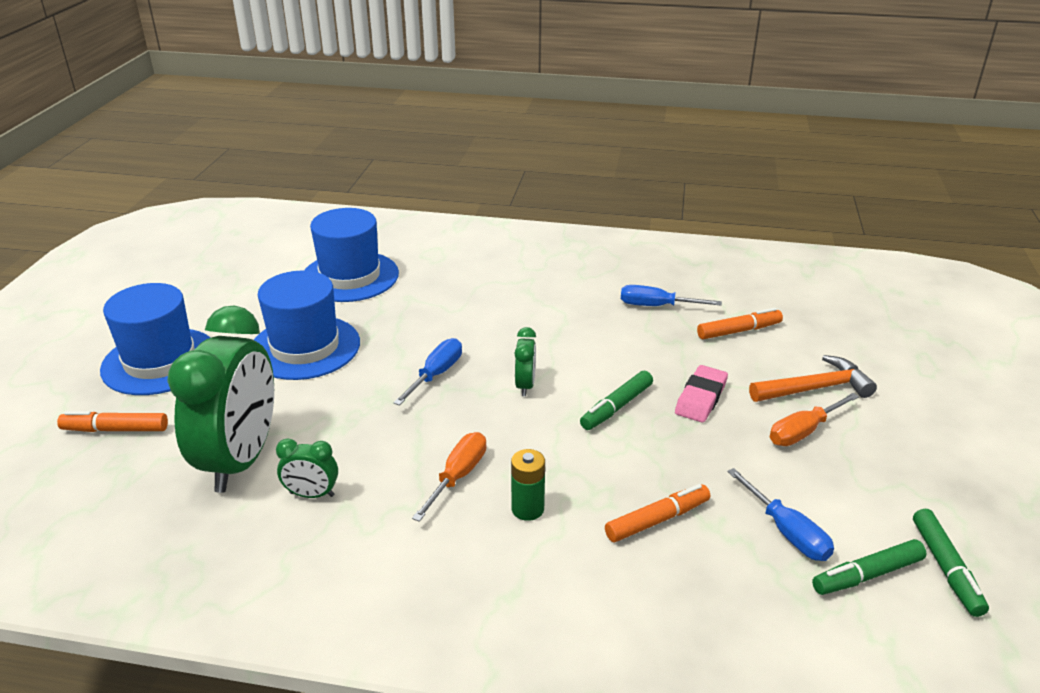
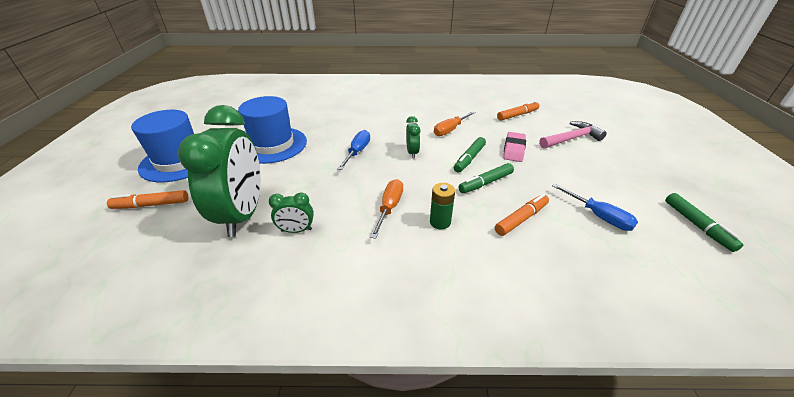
camera: 10 degrees left, 5 degrees up
(350, 276) = (292, 106): blue hat -> none
(657, 306) = (469, 107): blue screwdriver -> none
(803, 431) = (577, 161): orange screwdriver -> orange screwdriver (450, 130)
(814, 388) = (571, 139): orange hammer -> pink hammer
(867, 575) = (657, 235): green marker -> green marker (486, 183)

